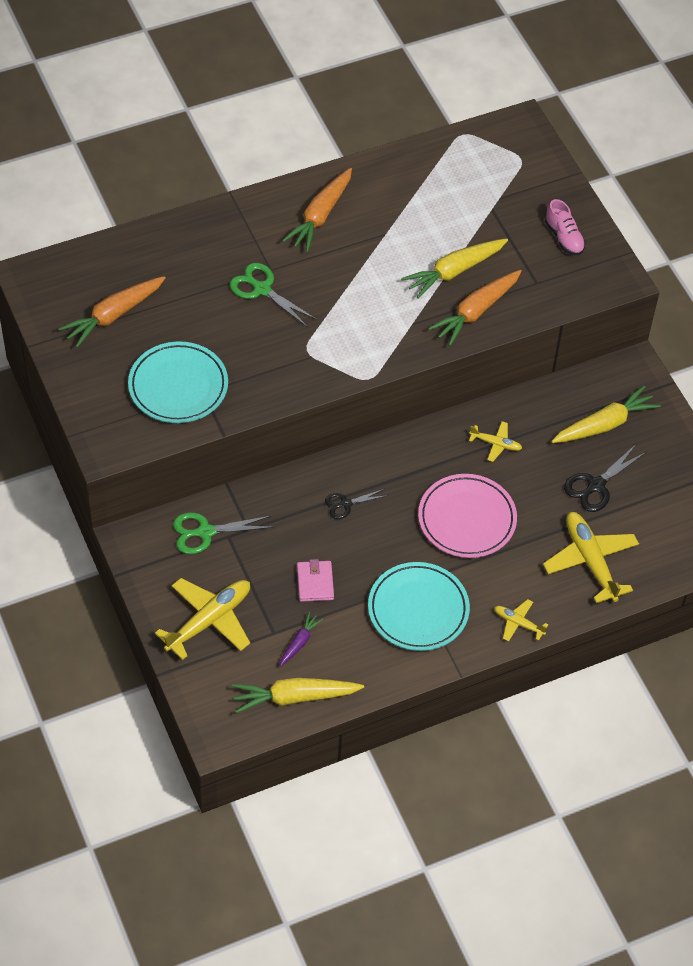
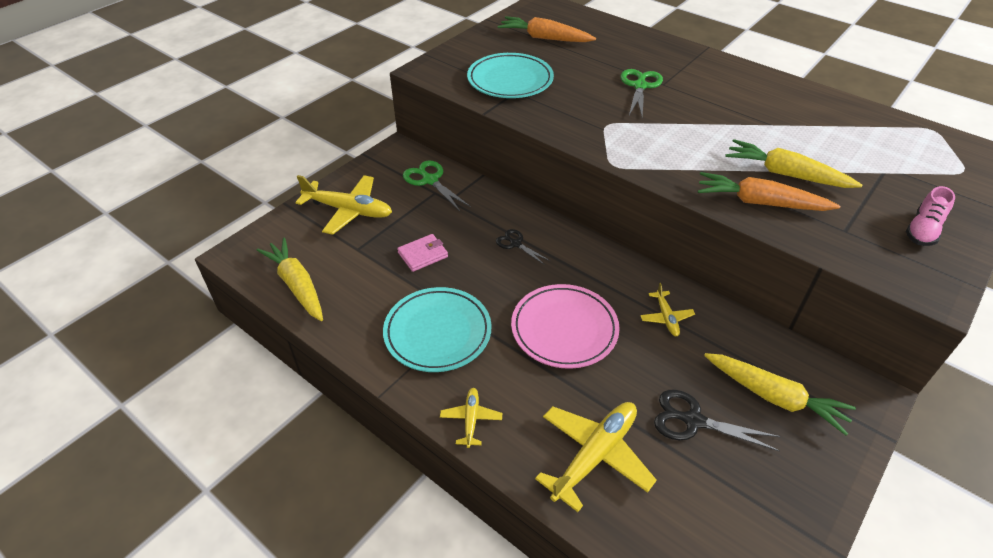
camera: 65 degrees right, 10 degrees down
(299, 642) = (356, 267): purple carrot -> none
(320, 216) = (743, 89): orange carrot -> none

